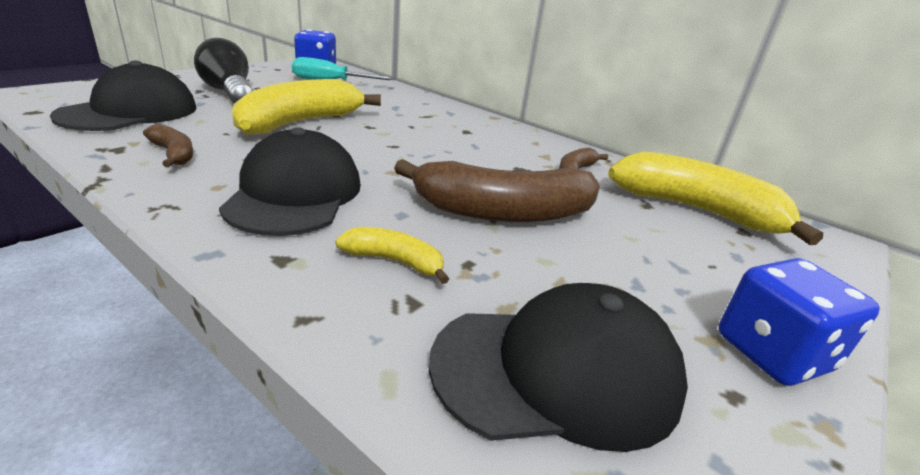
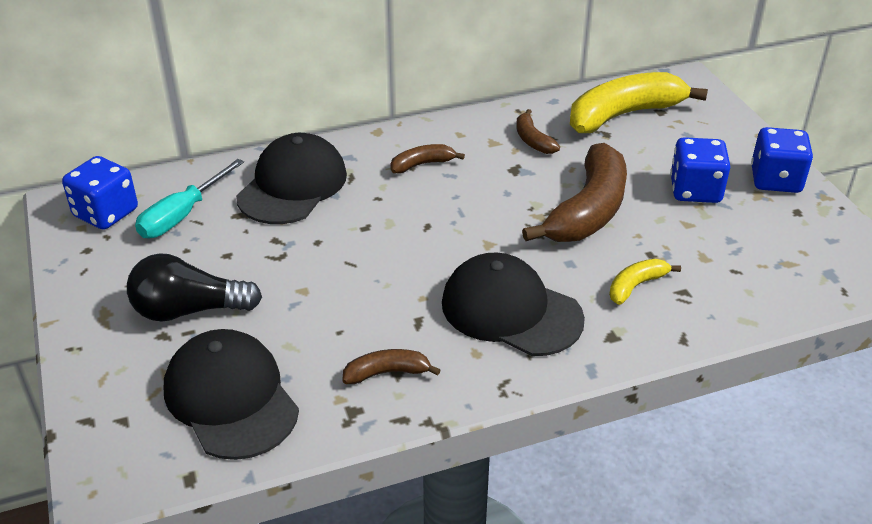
camera: 55 degrees left, 10 degrees up
(300, 122) = (331, 273): yellow banana -> none
(474, 134) = (422, 164): none -> brown banana
(557, 371) = (761, 260): black cap -> black cap (292, 185)
(637, 278) = (695, 190): none -> blue dice

